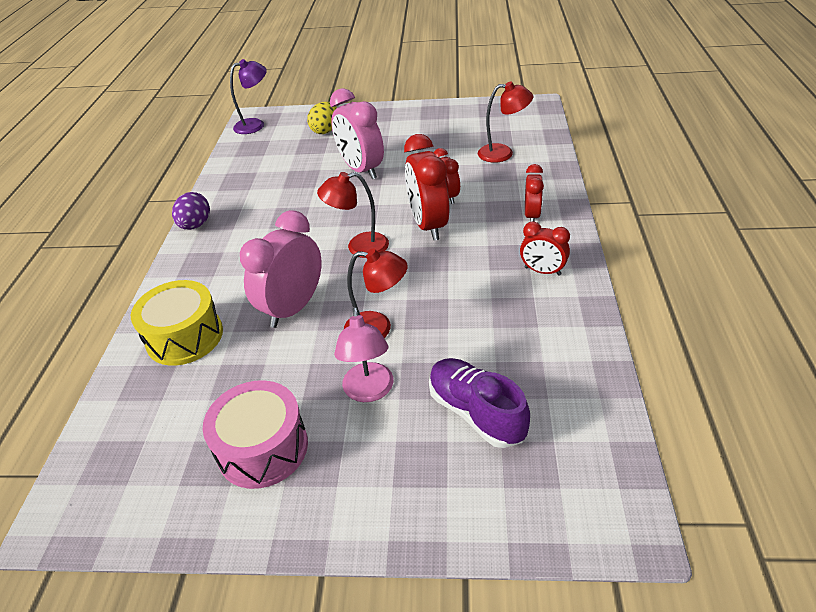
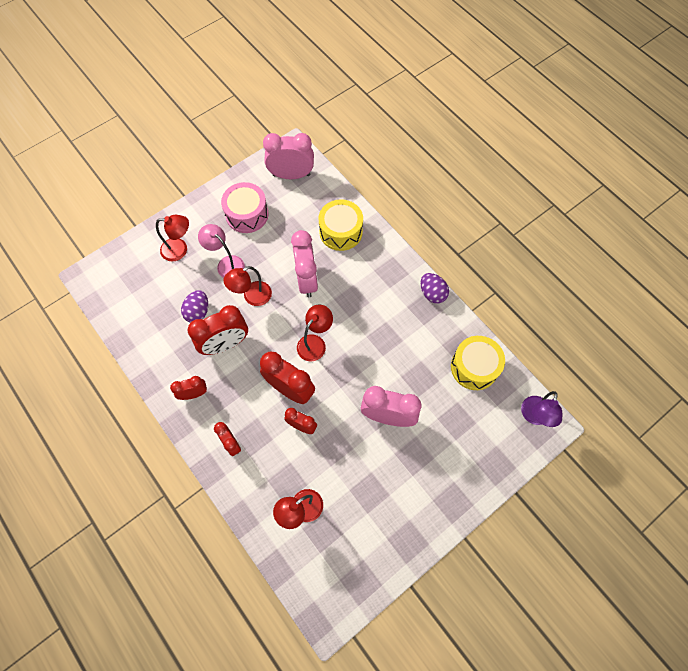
camera: 135 degrees right, 25 degrees up
(126, 468) = (291, 175): none -> pink clock
(249, 164) = (474, 367): none -> yellow drum
(325, 130) = (468, 447): yellow egg -> none
(419, 462) = (180, 250): none -> red lamp
(461, 297) = (225, 344): none -> red clock
(466, 352) = (198, 312): none -> purple egg
(476, 412) = (172, 284): purple shoe -> none

